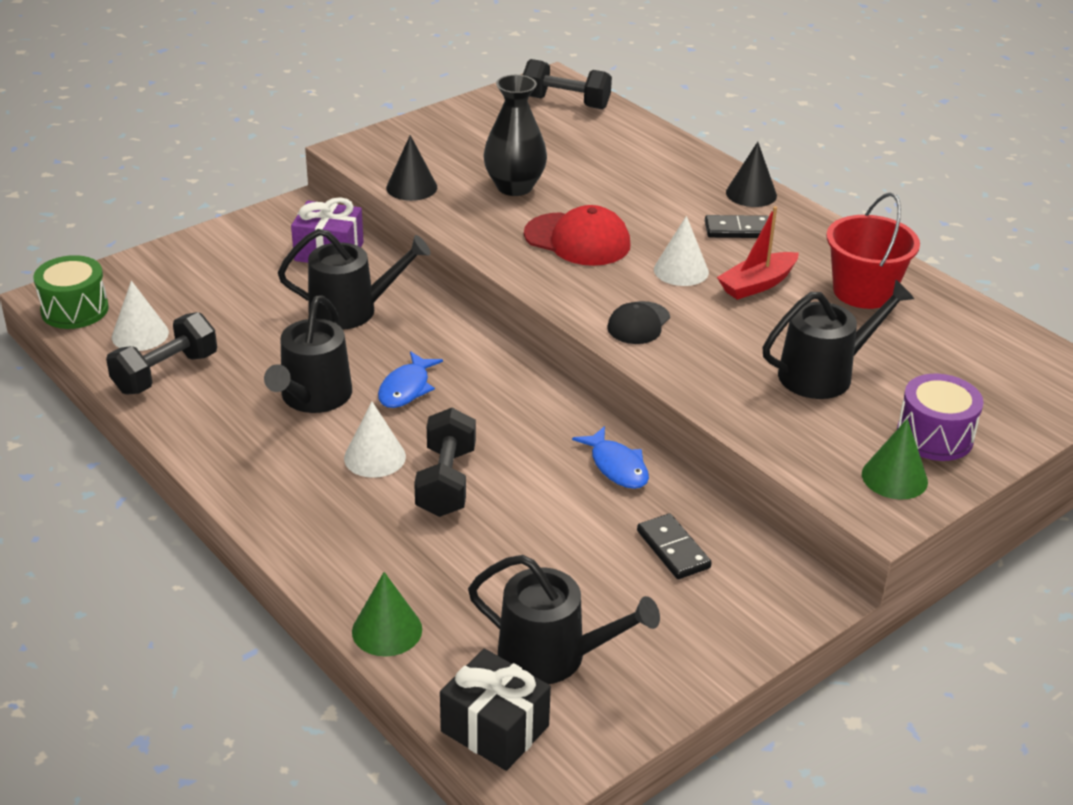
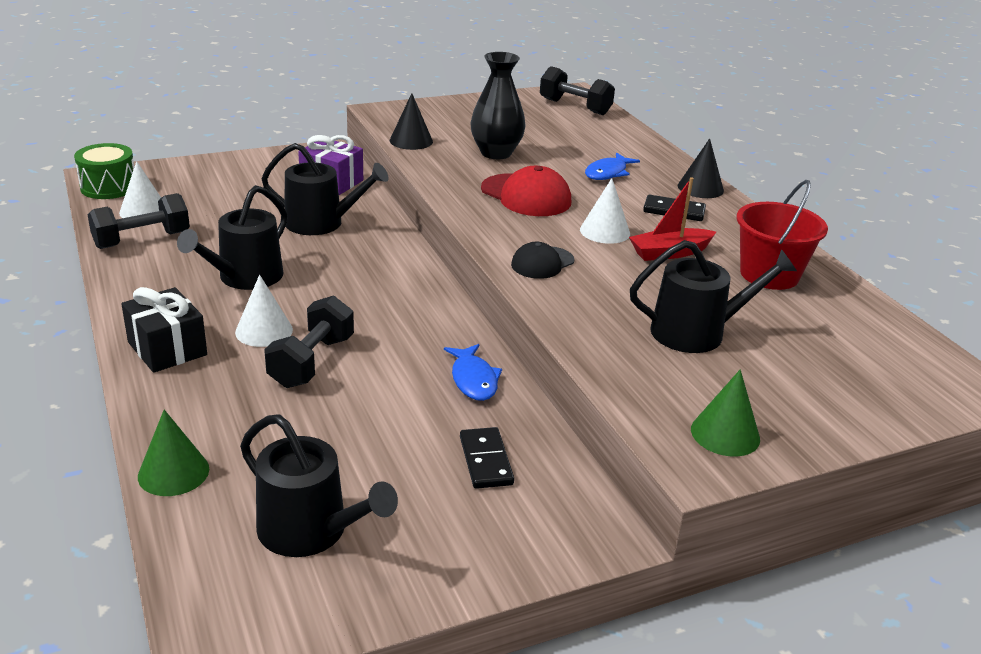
camera: 15 degrees right, 5 degrees down
(406, 388) = (327, 285): blue fish -> blue fish (608, 173)
(495, 728) = (210, 587): black gift -> black gift (167, 348)
(934, 436) = (785, 405): purple drum -> none

